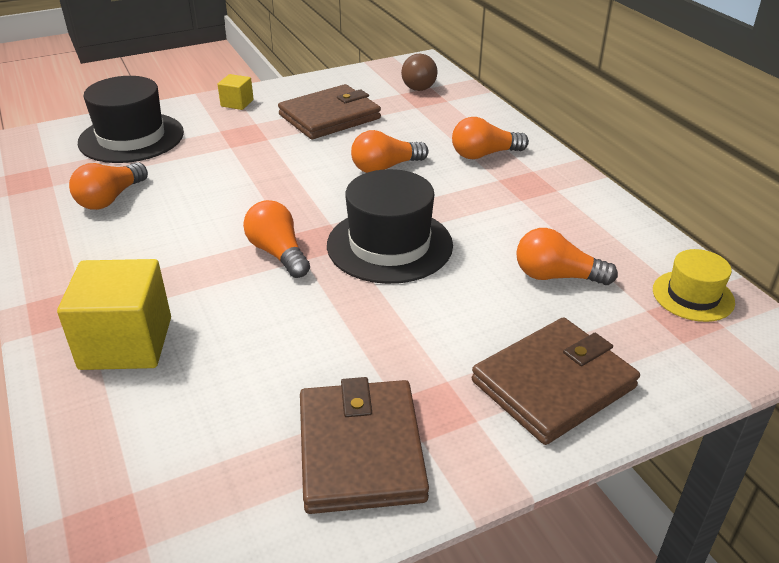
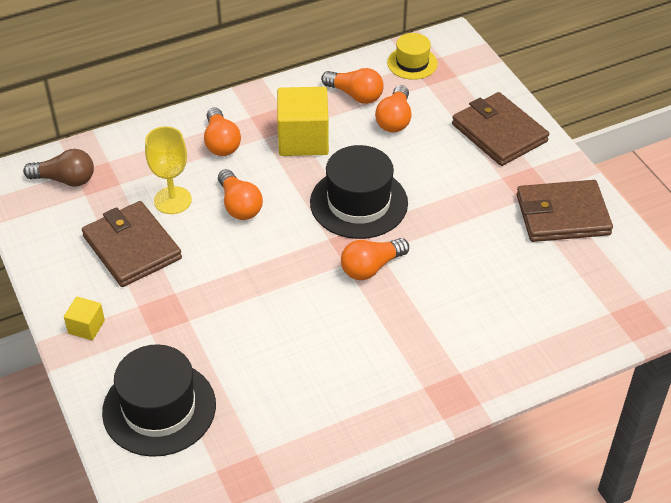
camera: 90 degrees left, 10 degrees up
(110, 199) = (285, 398): orange light bulb -> orange light bulb (355, 95)
(126, 343) = (485, 342): yellow cube -> yellow cube (303, 139)
(393, 132) = (172, 200): none -> yellow goblet

